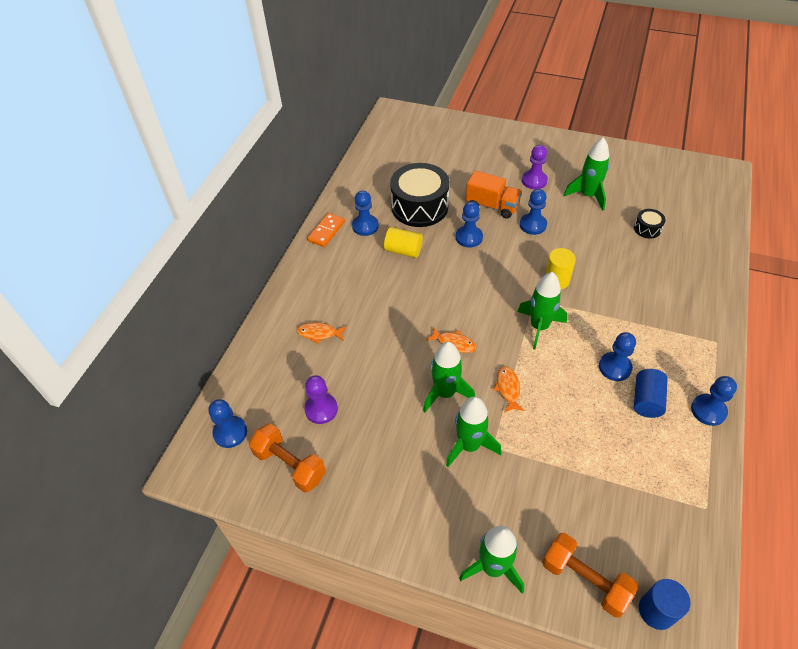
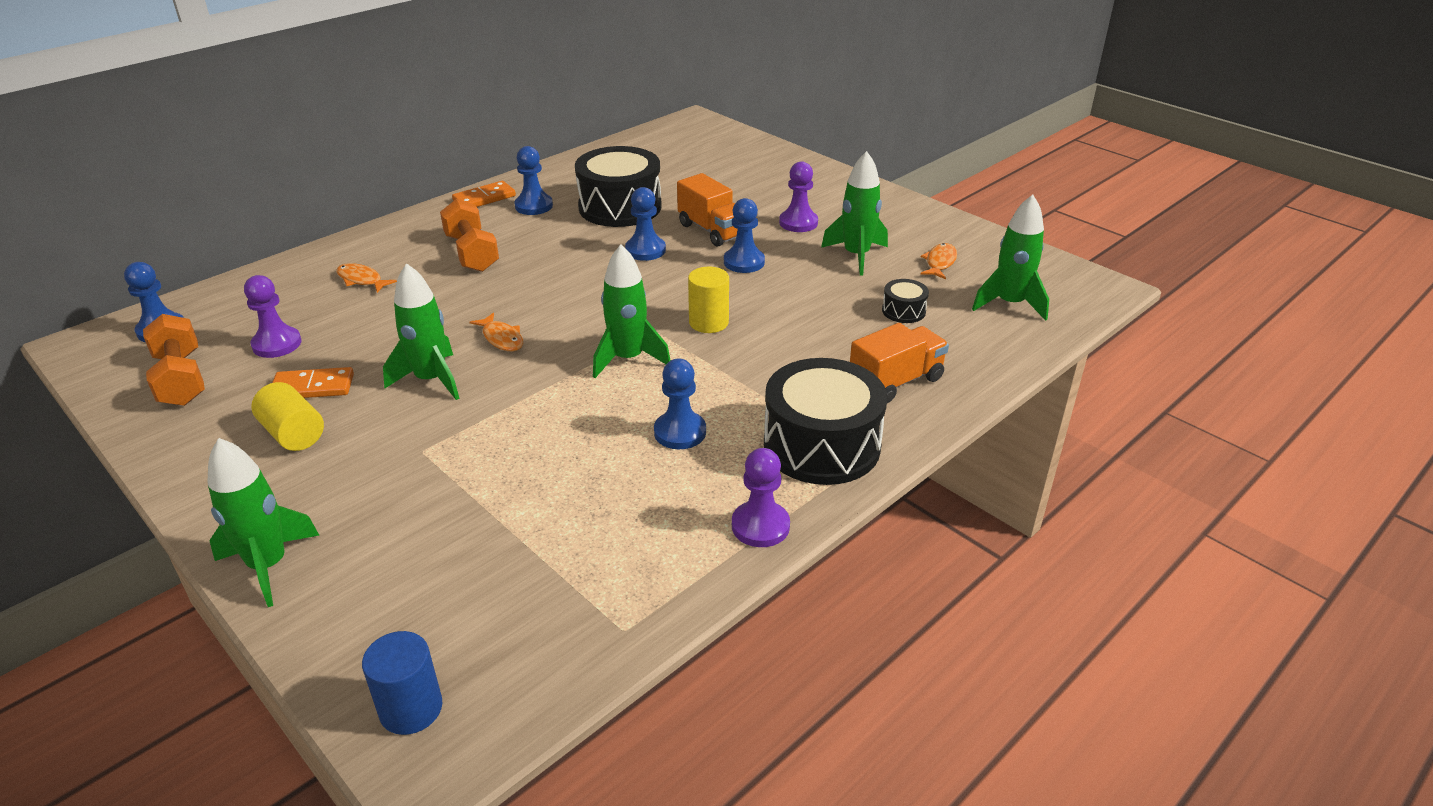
camera: 25 degrees right, 15 degrees down
(380, 431) = (313, 387): none -> orange domino
(403, 250) = (550, 239): yellow cylinder -> yellow cylinder (293, 434)
(469, 446) = (395, 438): green rocket -> green rocket (1009, 304)
(508, 389) = (512, 403): orange fish -> orange fish (940, 262)
(585, 580) = (361, 630): orange dumbbell -> orange dumbbell (472, 253)
(646, 400) = (682, 481): blue cylinder -> none
(686, 282) = (895, 382): none -> orange truck
(689, 343) = (821, 445): none -> black drum
(708, 410) = (760, 526): blue pawn -> purple pawn

